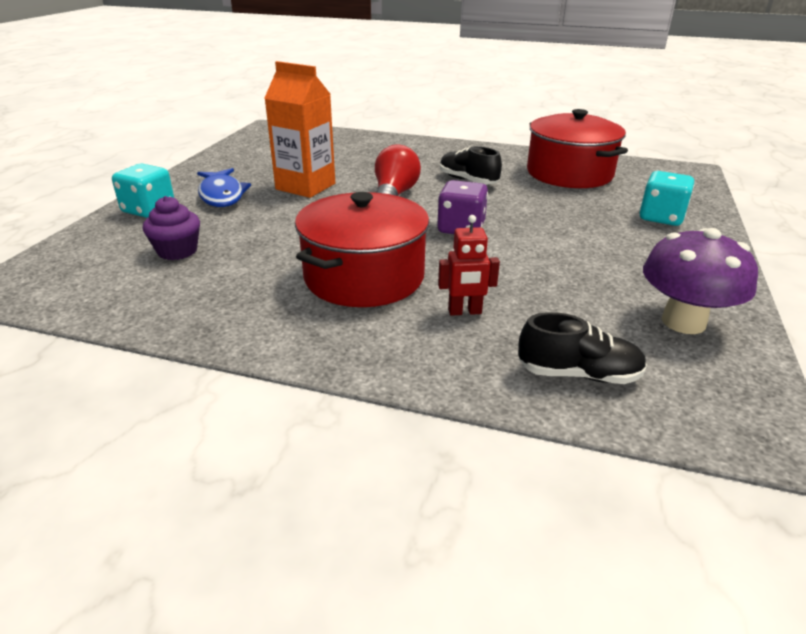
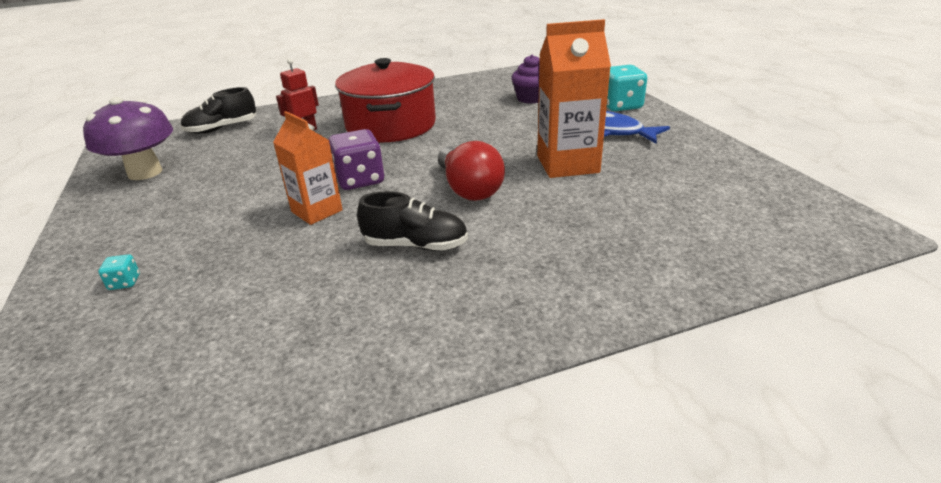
camera: 145 degrees right, 0 degrees up
(513, 217) = (317, 211): none -> orange carton
(569, 173) = (273, 334): red pot -> none
(661, 217) = (124, 282): turquoise dice -> turquoise dice, size x0.45

